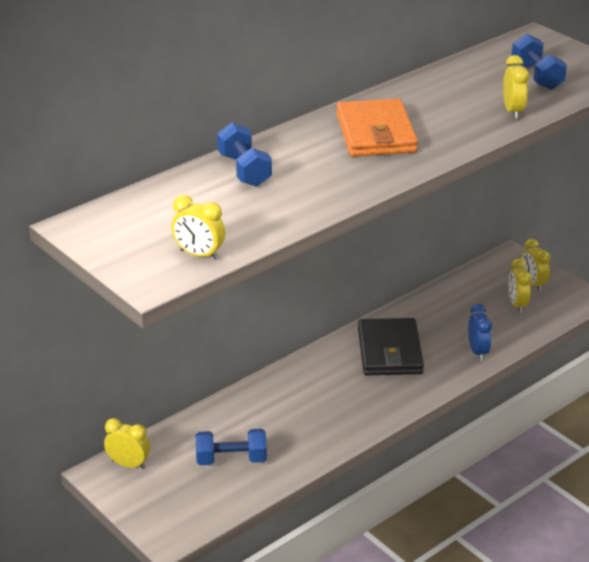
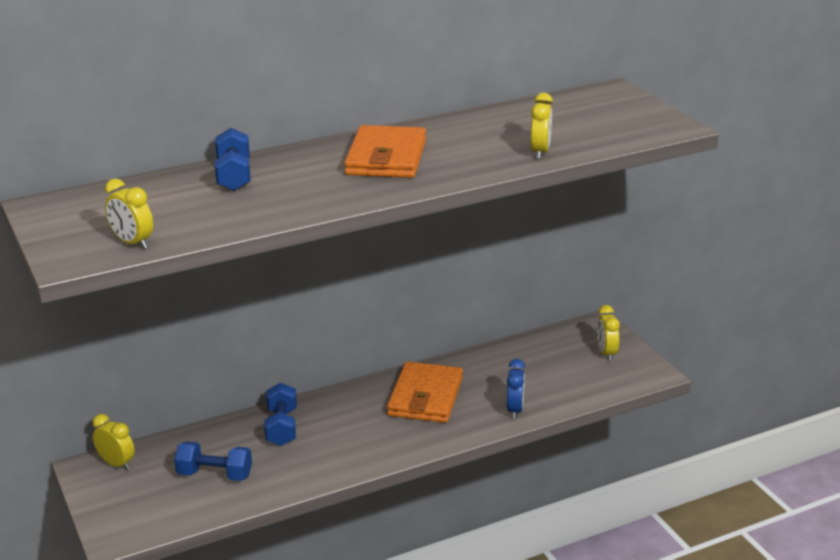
camera: 15 degrees right, 5 degrees down
(390, 351) = (425, 397): black wallet -> orange wallet
(517, 304) = (579, 370): yellow clock -> none
(536, 76) = (588, 124): blue dumbbell -> blue dumbbell (281, 427)

